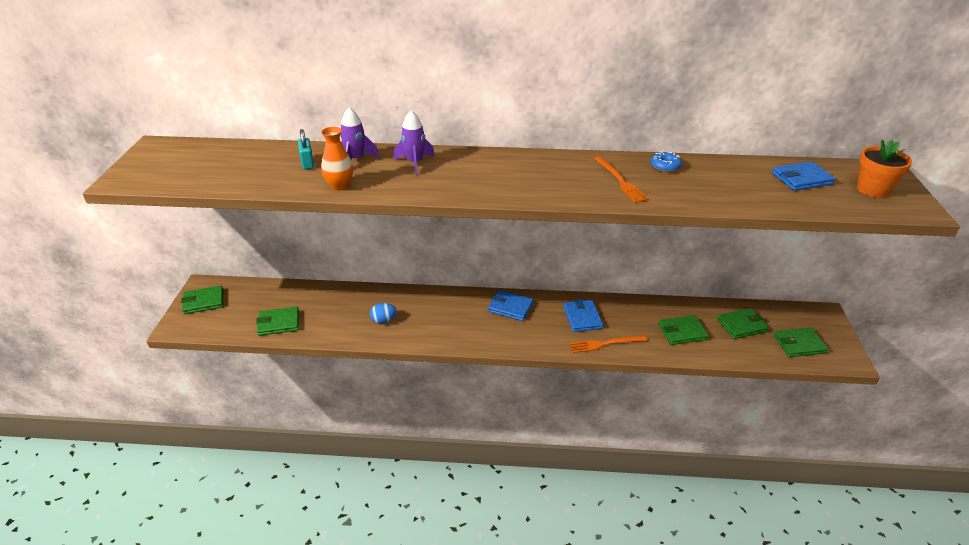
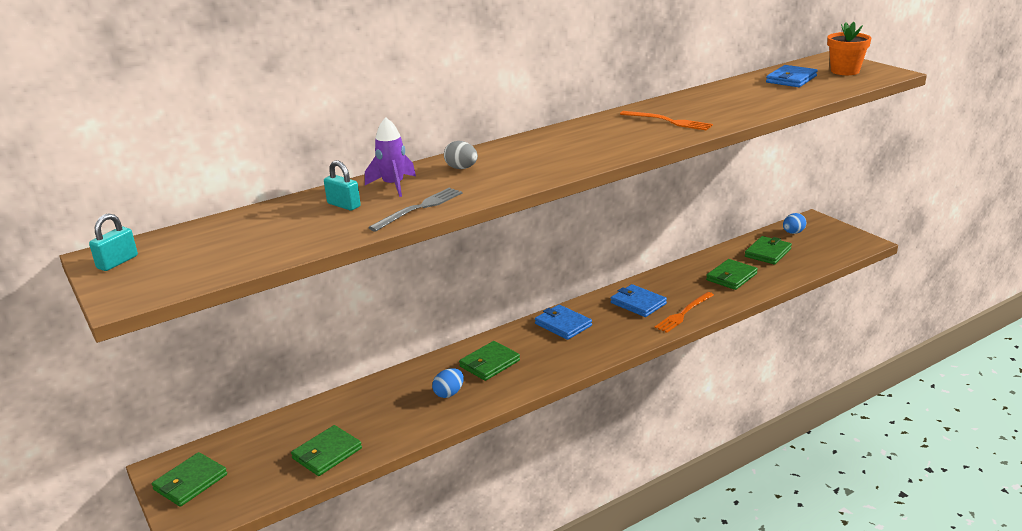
camera: 35 degrees left, 10 degrees down
(154, 153) = (117, 262): none -> turquoise padlock
(339, 186) = (419, 208): orange vase -> grey fork
(414, 163) = (461, 168): purple rocket -> grey egg
(510, 307) = (563, 325): blue wallet -> blue wallet turned 60 degrees clockwise
(665, 166) = (683, 102): blue donut -> none
(789, 318) = (793, 233): none -> blue egg
(799, 344) = (823, 247): green wallet -> green wallet (489, 363)

